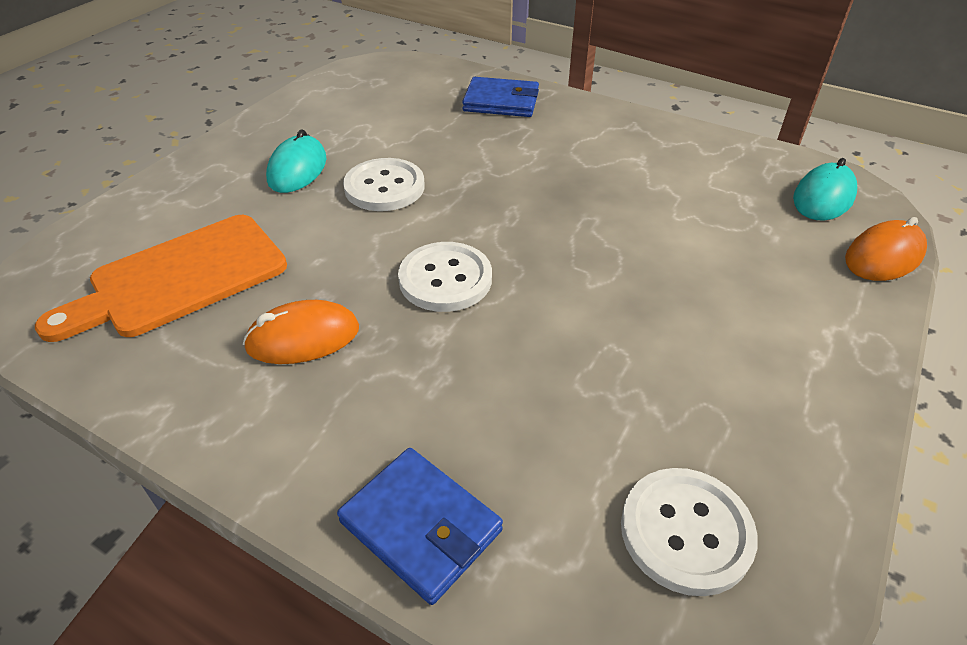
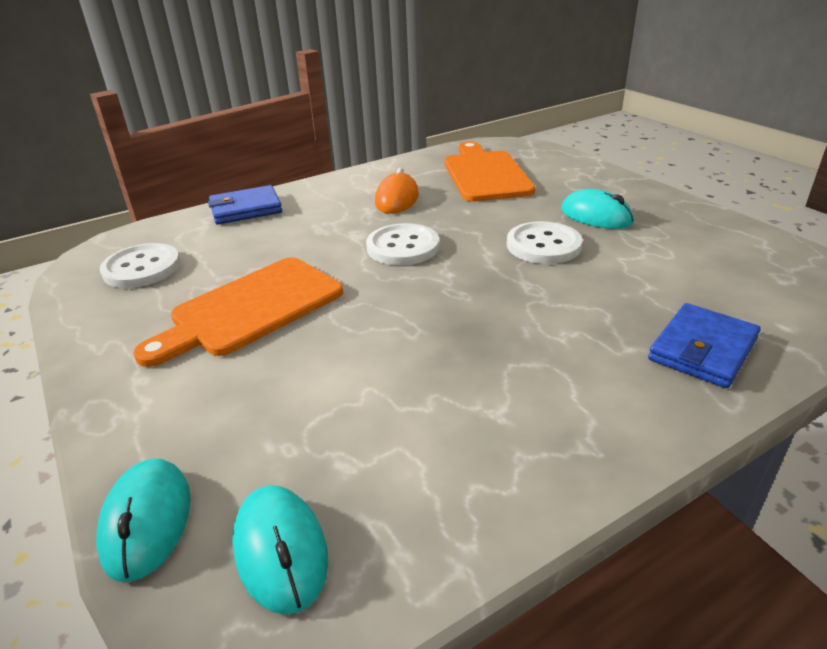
camera: 120 degrees right, 10 degrees down
(657, 340) = (251, 309): none -> orange cutting board
(883, 256) = (147, 521): orange mouse -> turquoise mouse

